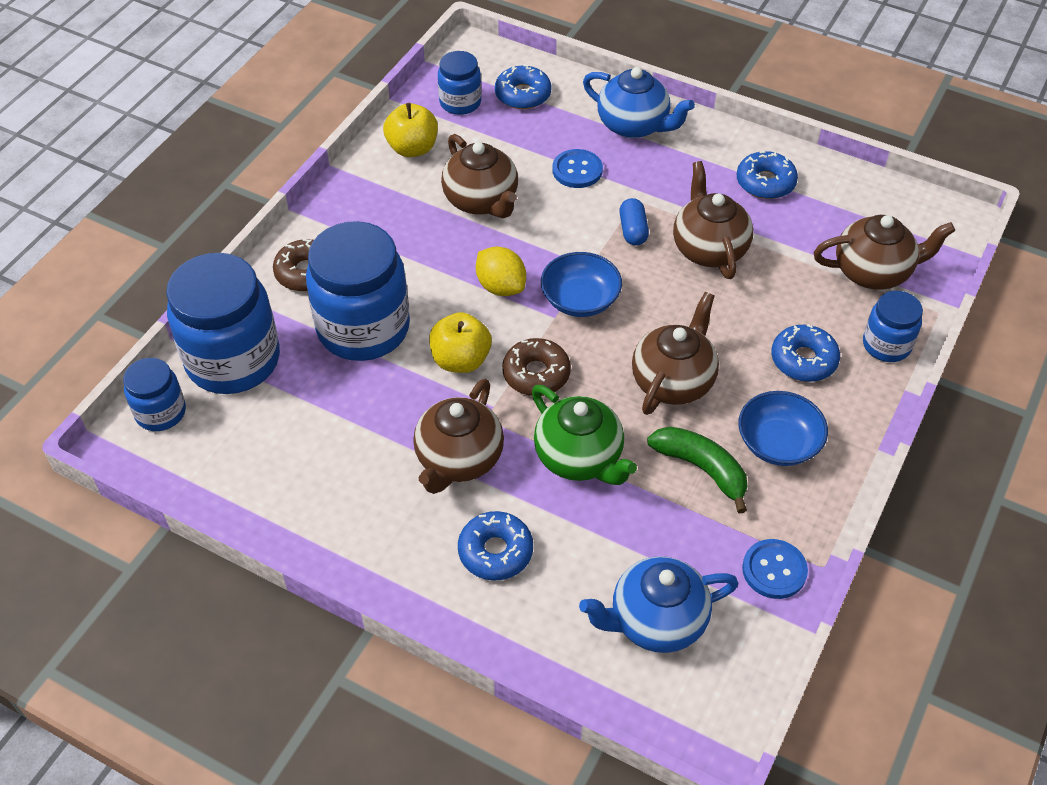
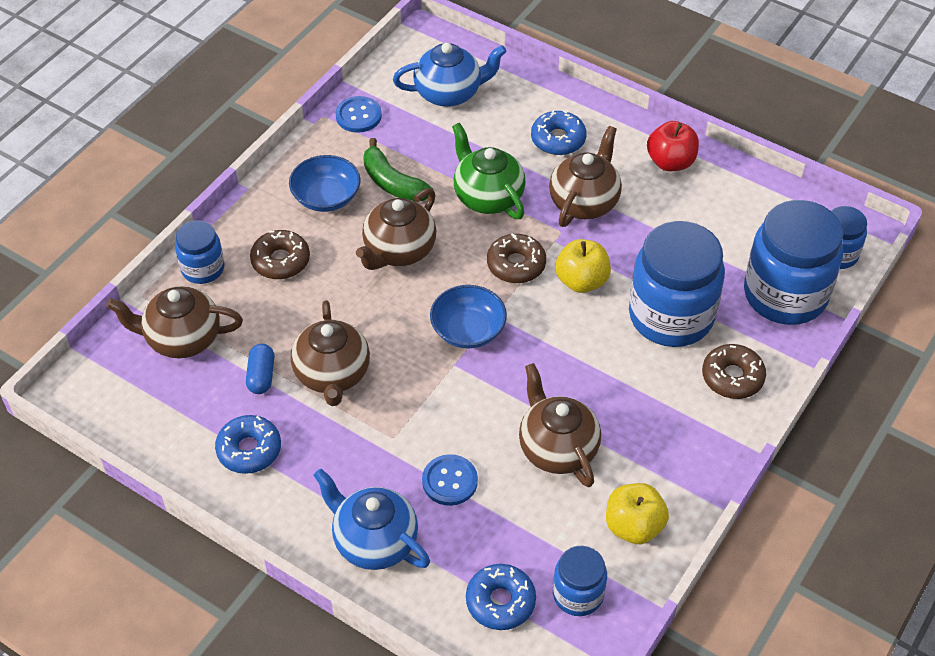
camera: 175 degrees left, 0 degrees up
(345, 526) = (670, 162): none -> red apple
(501, 287) = (542, 348): yellow lemon -> none
(633, 230) = (403, 401): blue capsule -> blue capsule (261, 376)
(803, 360) = (280, 261): blue donut -> brown donut

